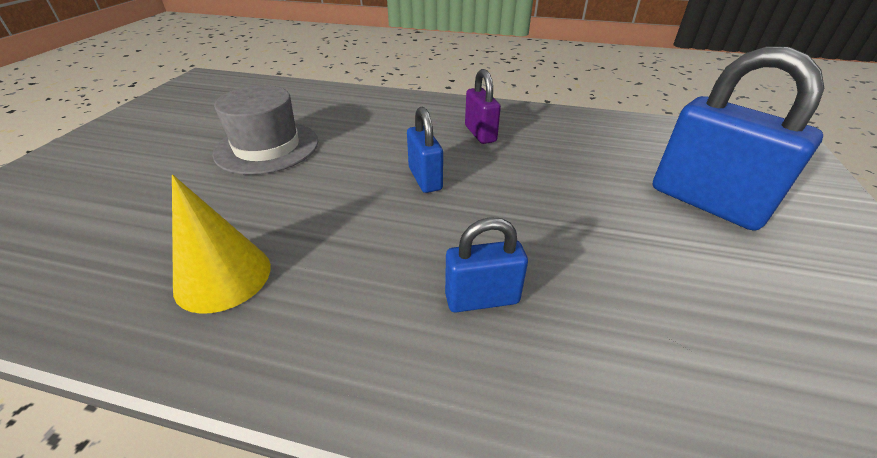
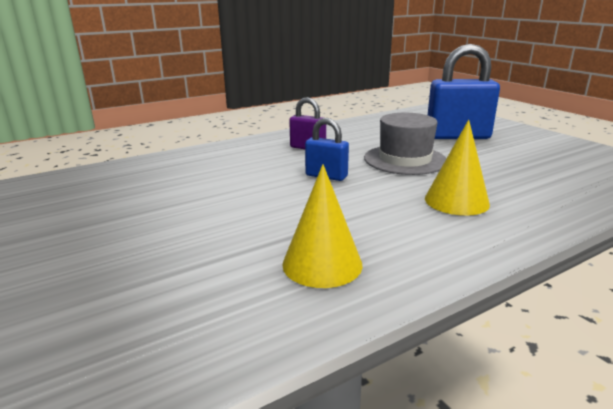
camera: 45 degrees left, 15 degrees down
(267, 147) = (174, 206): grey hat -> grey hat (405, 159)
(482, 299) = (456, 201): blue padlock -> yellow cone

